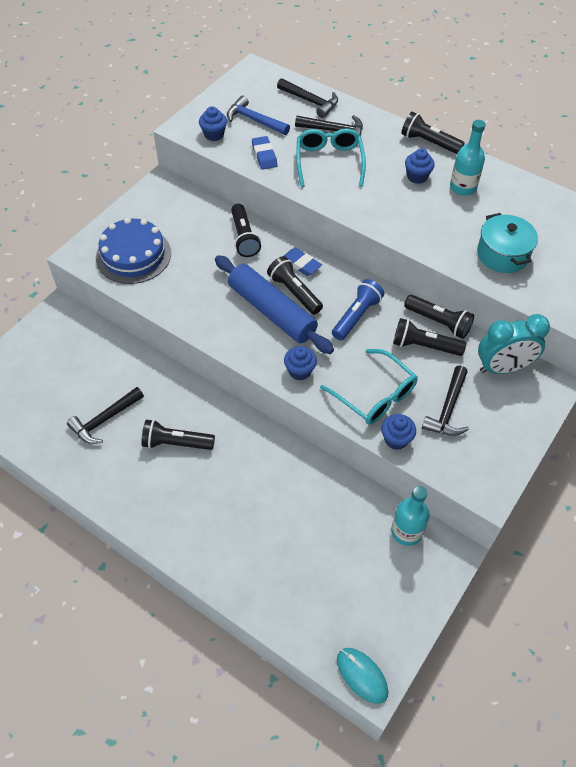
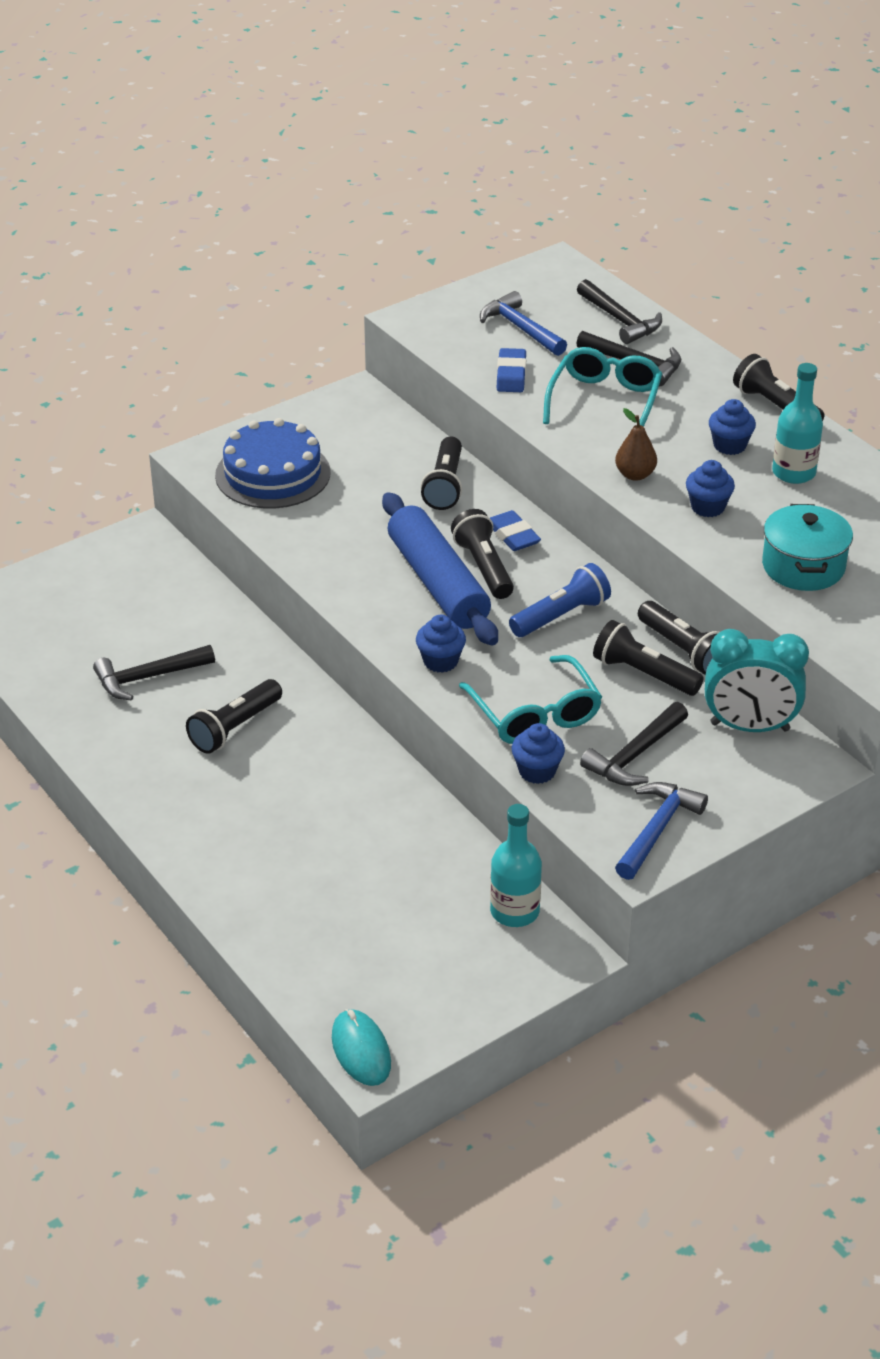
camera: 20 degrees right, 15 degrees down
(176, 443) = (235, 728): black flashlight -> black flashlight turned 75 degrees counterclockwise
(214, 135) = (450, 335): blue cupcake -> blue cupcake (707, 507)
(373, 211) = (635, 475): none -> brown pear
(487, 463) = (657, 830): none -> blue hammer

